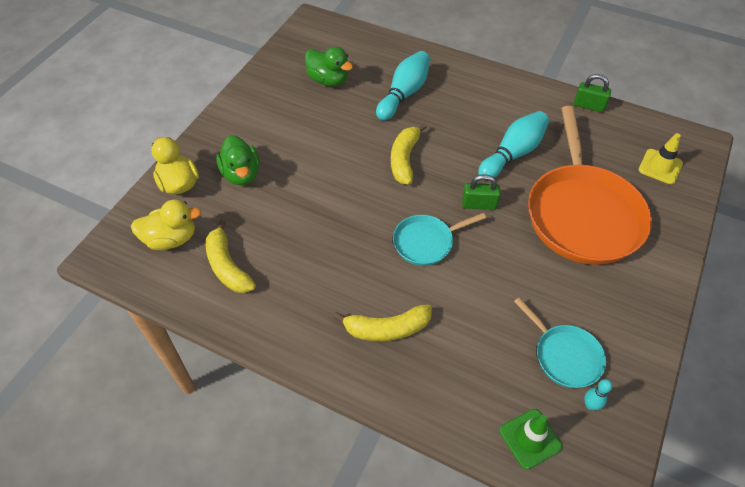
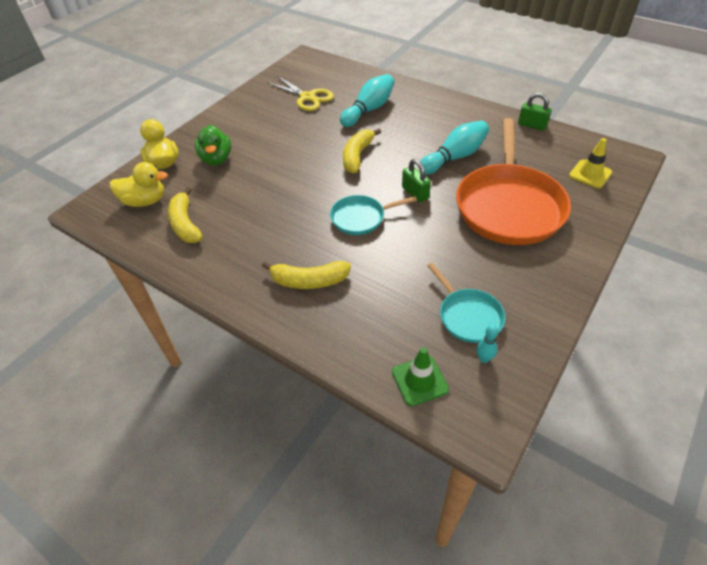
camera: 10 degrees right, 5 degrees down
(328, 80) = (307, 97): green duck -> yellow scissors
(479, 204) = (415, 193): green padlock -> green padlock turned 45 degrees clockwise

